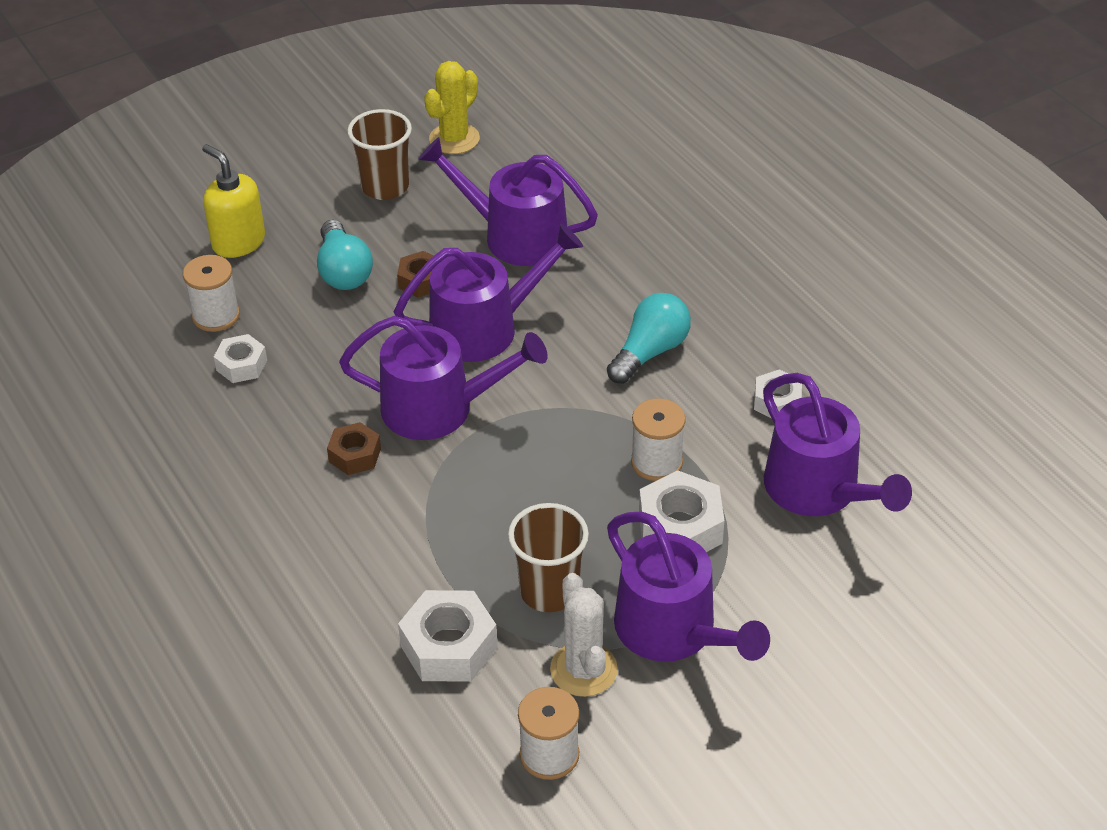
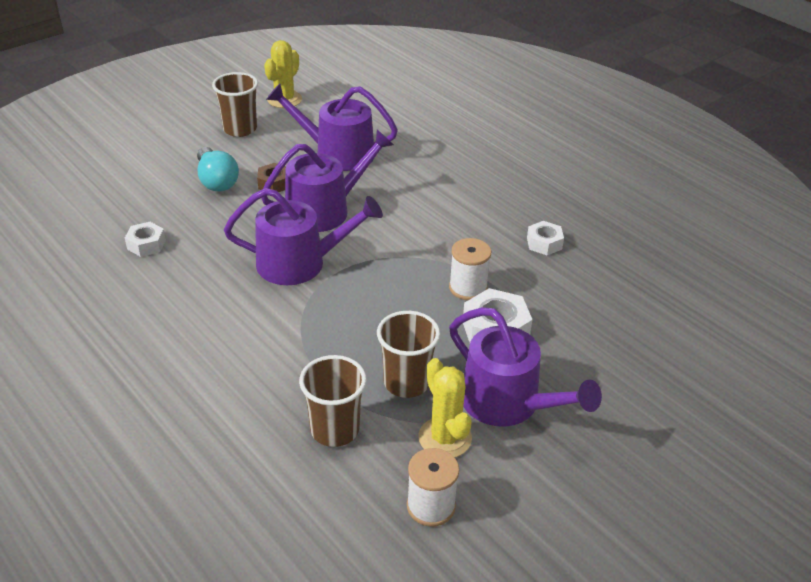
camera: 10 degrees left, 5 degrees down
(216, 316) = (124, 214): white spool -> none
(238, 242) = (136, 167): yellow soap dispenser -> none
(355, 455) = (240, 299): brown nut -> none
(449, 646) = (335, 430): white nut -> brown cup
(583, 669) = (445, 438): white cactus -> yellow cactus
(650, 352) = (447, 218): turquoise light bulb -> none
(819, 490) = (589, 298): purple watering can -> none

